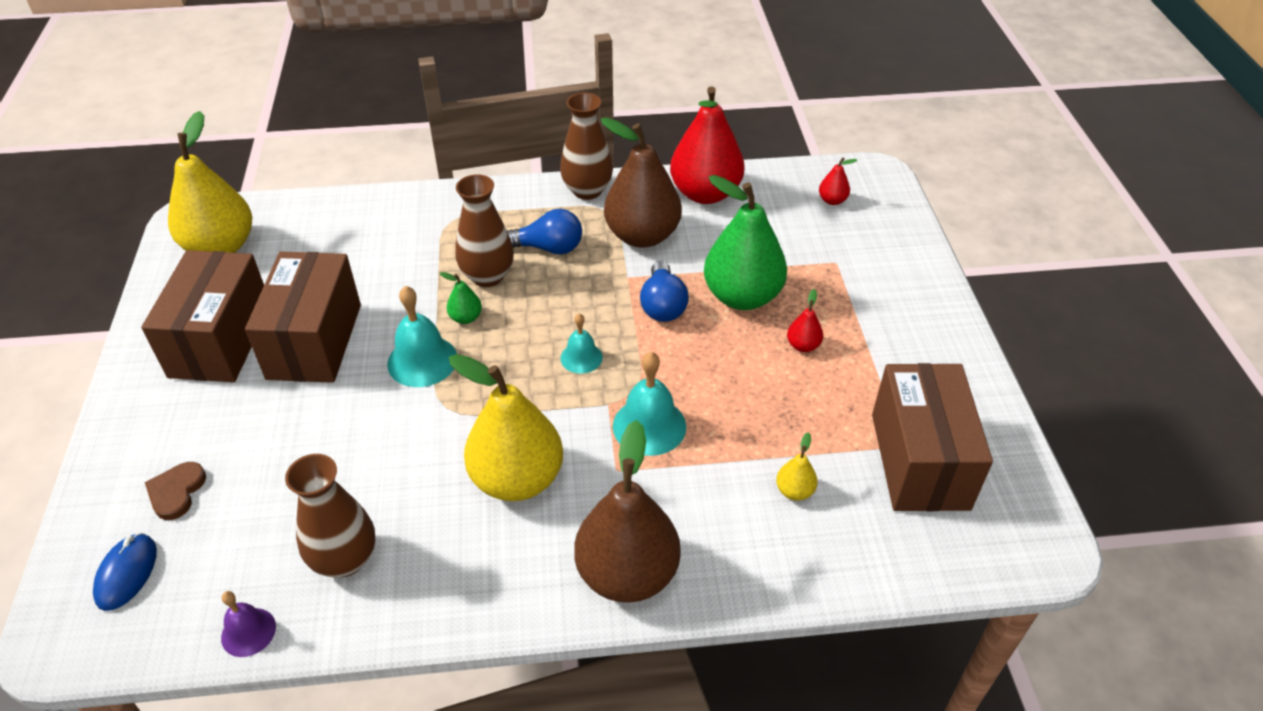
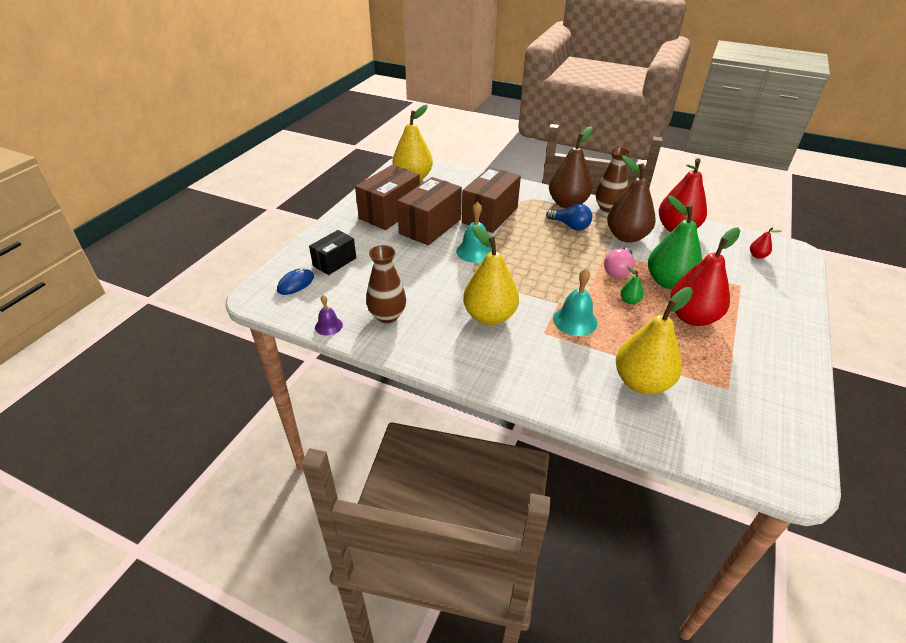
camera: 30 degrees right, 5 degrees down
(176, 492) = (334, 262): brown heart -> black box
(466, 318) = (508, 241): green pear -> green pear (629, 301)
(487, 276) = (530, 227): brown vase -> none
(581, 357) = (557, 278): turquoise bell -> none
(627, 574) = (520, 379): brown pear -> brown pear (567, 203)
(662, 305) = (618, 270): blue light bulb -> pink light bulb
(794, 491) = (641, 382): yellow pear -> yellow pear, size x2.39
(803, 346) = (692, 317): red pear -> red pear, size x2.39
(919, 461) = (734, 400): brown box -> brown box (490, 215)

